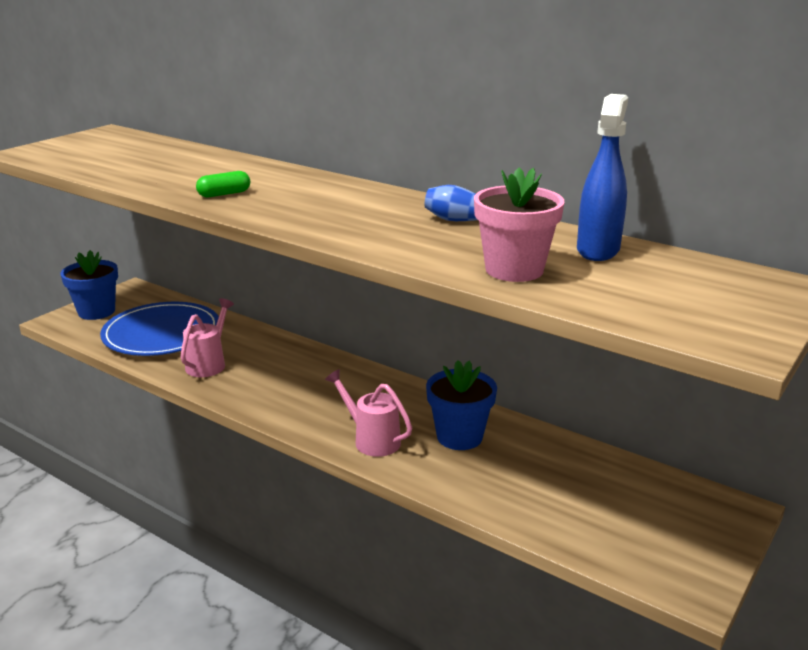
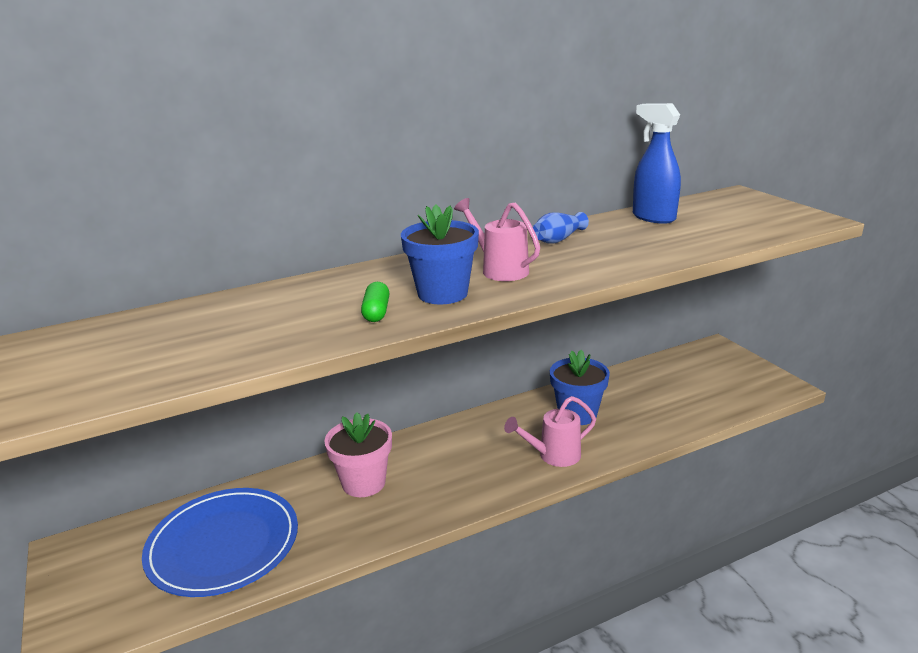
camera: 60 degrees left, 0 degrees up
(96, 312) = (89, 595): blue flower pot -> blue flower pot (442, 293)
(208, 364) = (334, 522): pink watering can -> pink watering can (500, 269)
(514, 270) = (673, 244): pink flower pot -> pink flower pot (363, 483)

